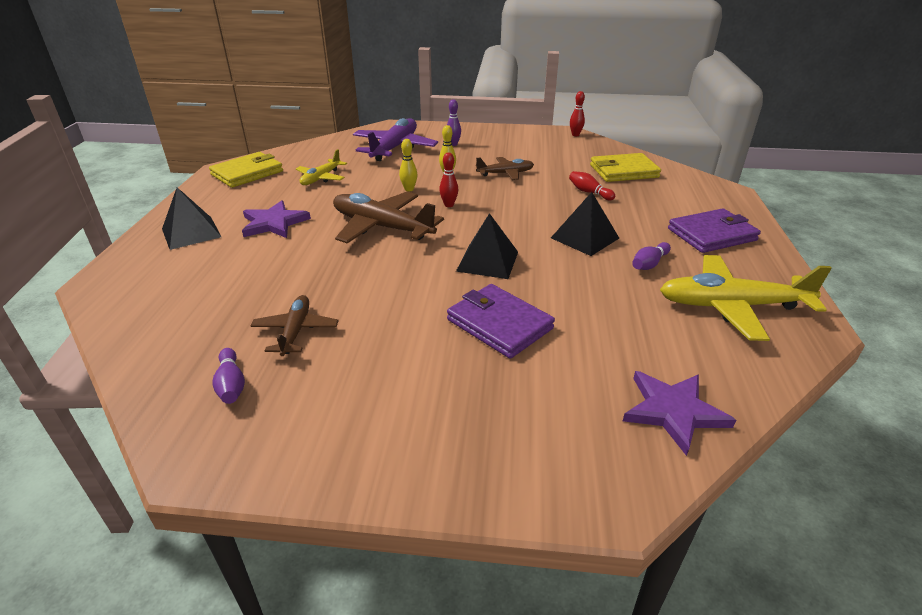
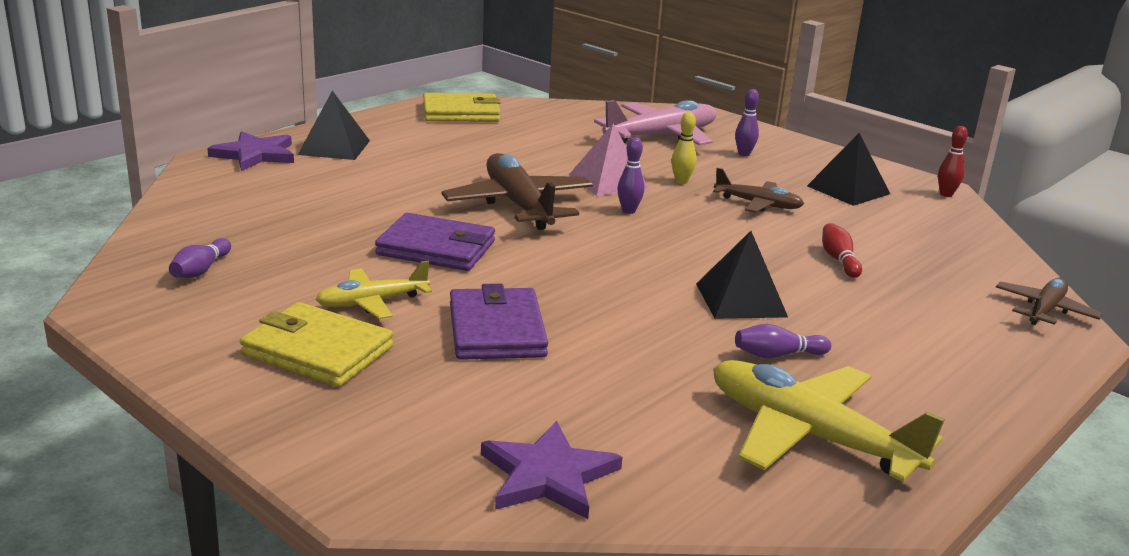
camera: 35 degrees right, 10 degrees down
(274, 223) = (418, 165): purple star -> purple star (255, 155)
(296, 331) = (305, 256): brown plane -> brown plane (1045, 310)
(321, 178) = (528, 140): yellow plane -> yellow plane (372, 302)
(395, 148) = (661, 136): purple plane -> pink plane
(409, 189) = (608, 181): yellow bowling pin -> pink pyramid
(449, 205) = (628, 211): red bowling pin -> purple bowling pin
(487, 261) = (580, 276): black pyramid -> black pyramid (848, 190)
(623, 171) = (939, 256): yellow wallet -> yellow wallet (317, 351)
(711, 234) = (935, 364): purple wallet -> purple wallet (436, 248)

